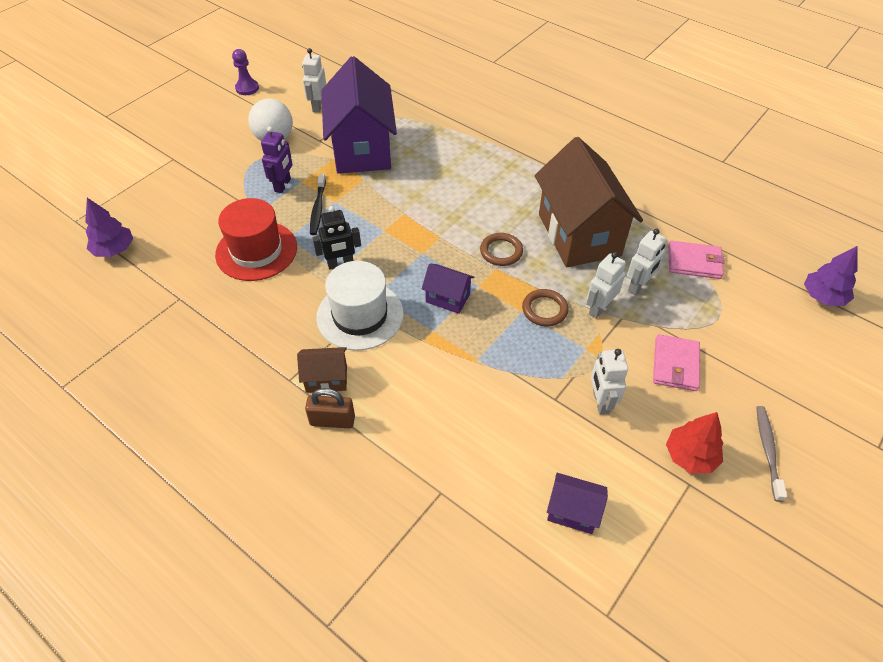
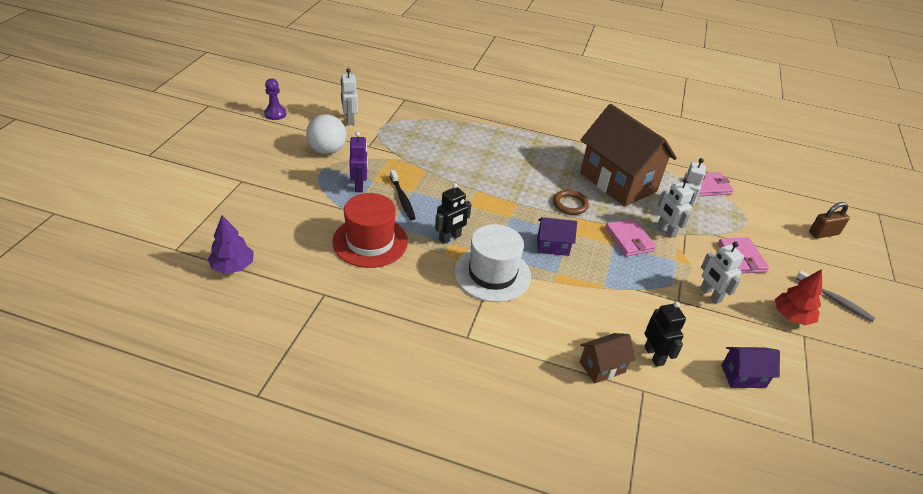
camera: 25 degrees left, 10 degrees down
(326, 379) = (497, 328): brown house -> brown house (602, 367)
(332, 420) = (524, 359): brown padlock -> brown padlock (823, 233)
(362, 149) = (409, 147): purple house -> none
(480, 456) = (654, 355): none -> black robot
(544, 310) = (629, 239): brown ring -> pink wallet
(599, 308) = (666, 230): white robot -> white robot turned 45 degrees counterclockwise
(768, 451) = (835, 300): grey toothbrush -> grey toothbrush turned 150 degrees clockwise
(823, 297) = (800, 193): purple tree -> none

